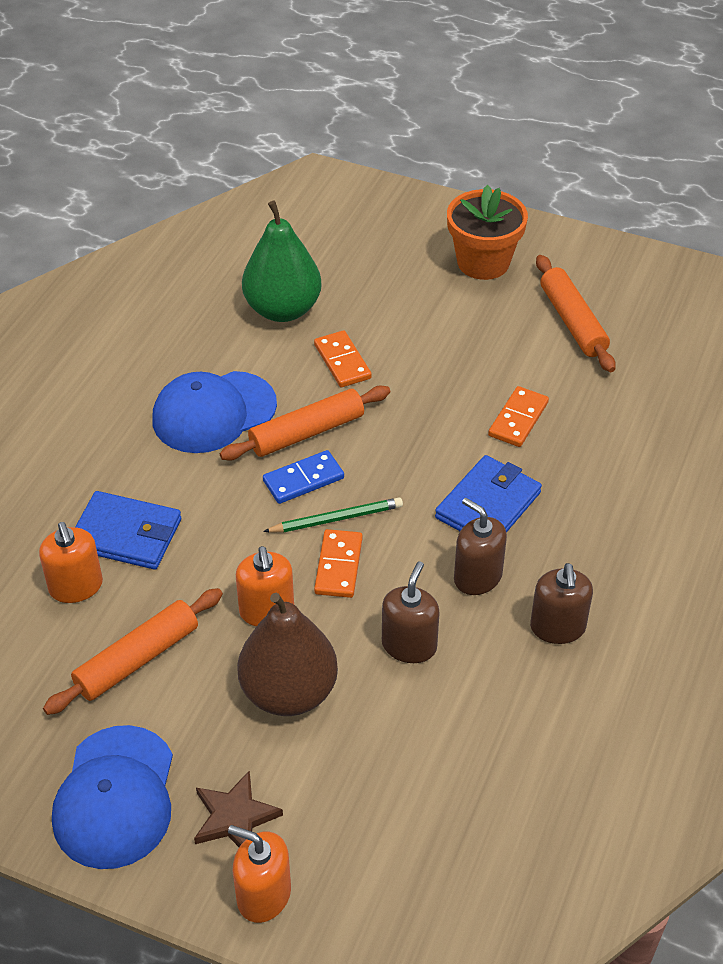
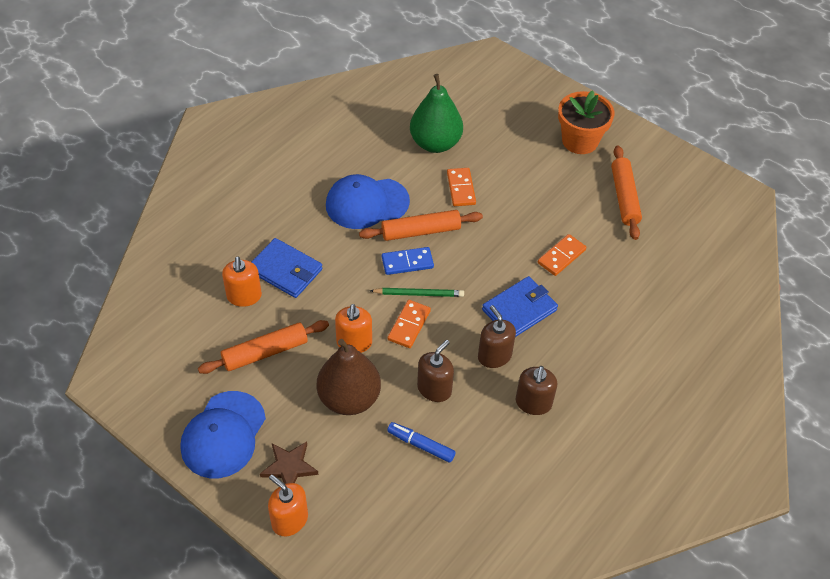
camera: 15 degrees right, 5 degrees up
(419, 730) = (421, 445): none -> blue marker

